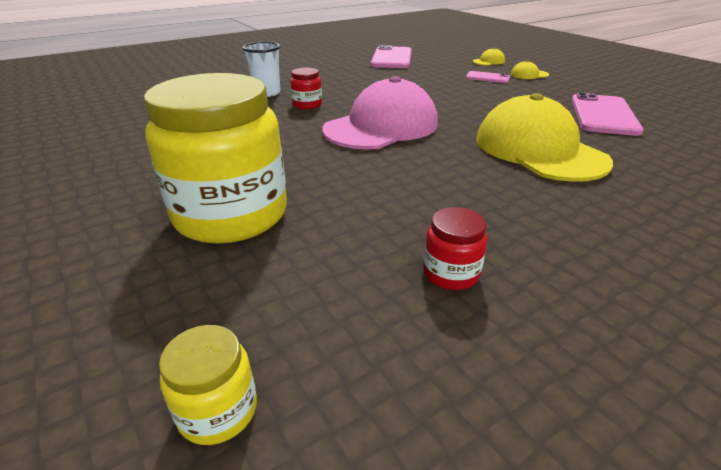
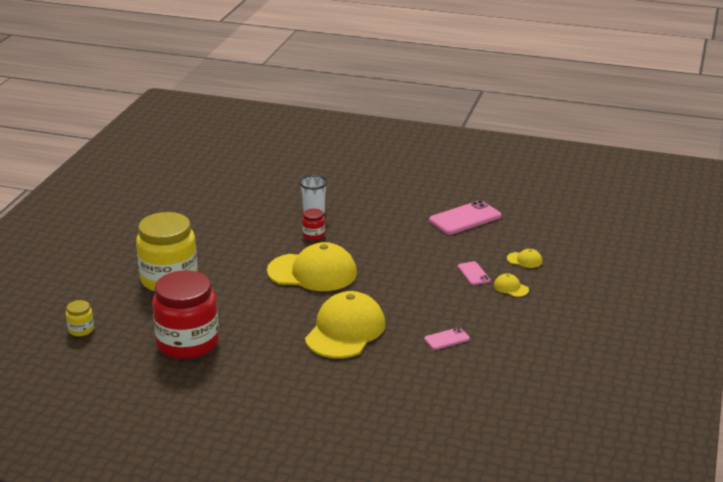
camera: 50 degrees right, 5 degrees down
(381, 127) = (312, 272): pink cap -> yellow cap
(451, 273) = (187, 343): red jar -> red jar, size x2.38
(603, 115) = (446, 339): pink phone -> pink phone, size x0.53

